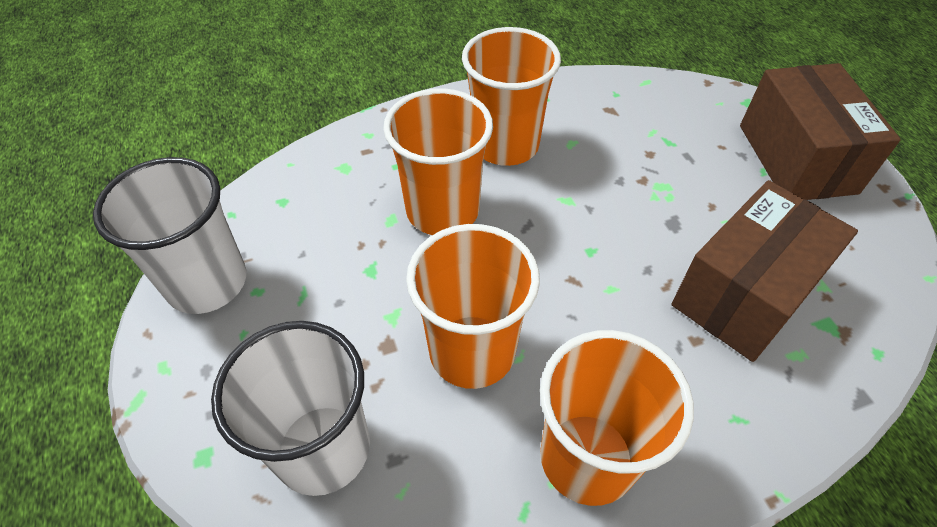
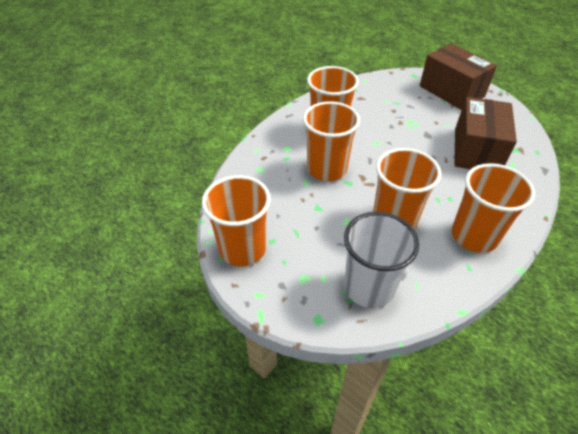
camera: 30 degrees left, 5 degrees down
(207, 282) = (242, 249): white cup -> orange cup

